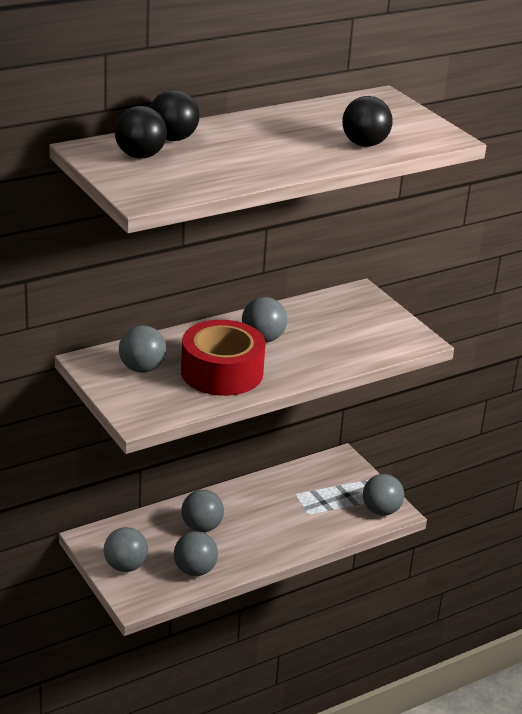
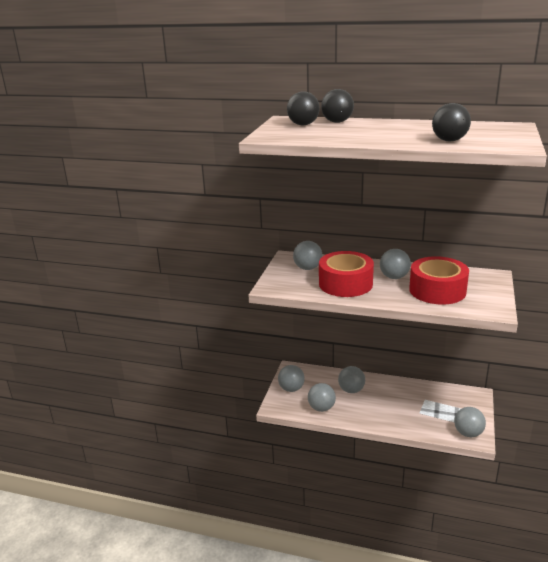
camera: 50 degrees right, 5 degrees down
(332, 338) = (437, 290): none -> red tape

